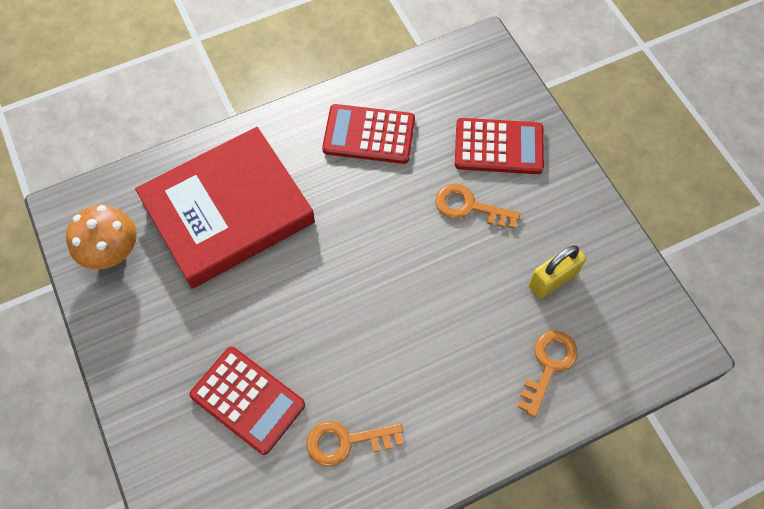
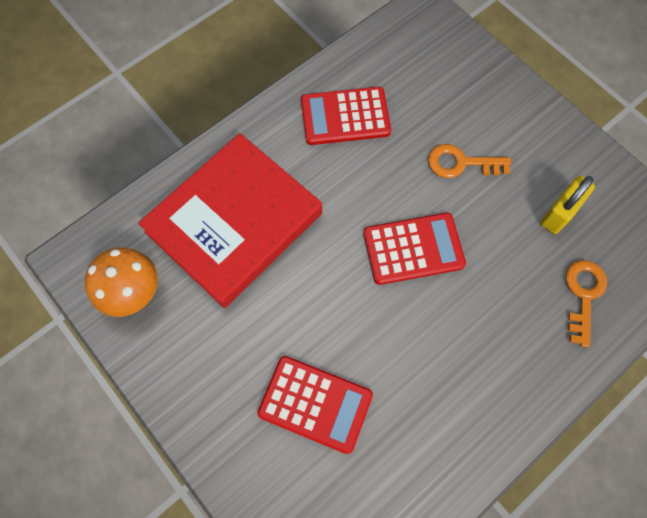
camera: 15 degrees left, 5 degrees up
(346, 441) = (423, 419): orange key -> none
(498, 147) = (469, 100): red calculator -> red calculator (413, 249)

